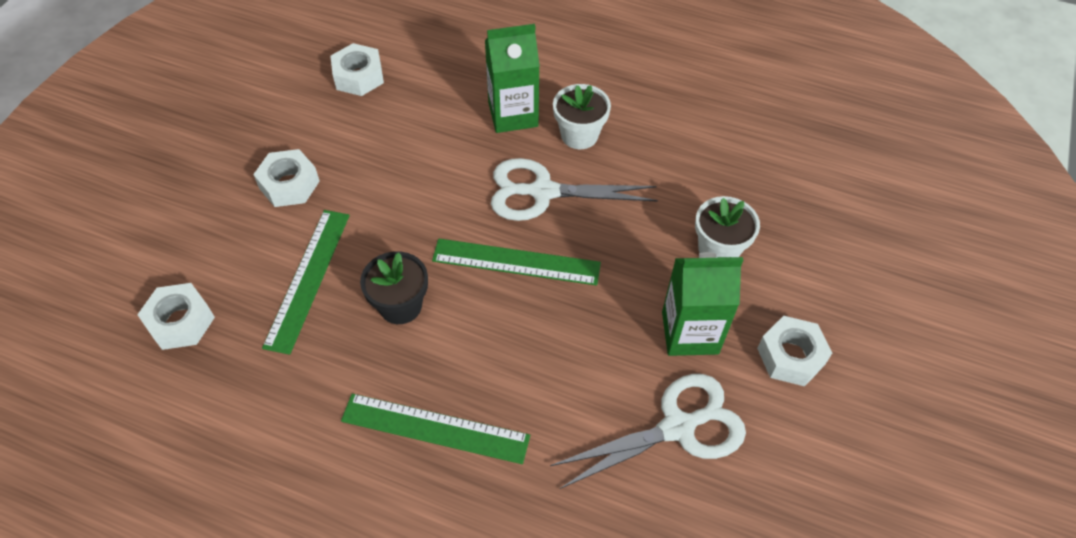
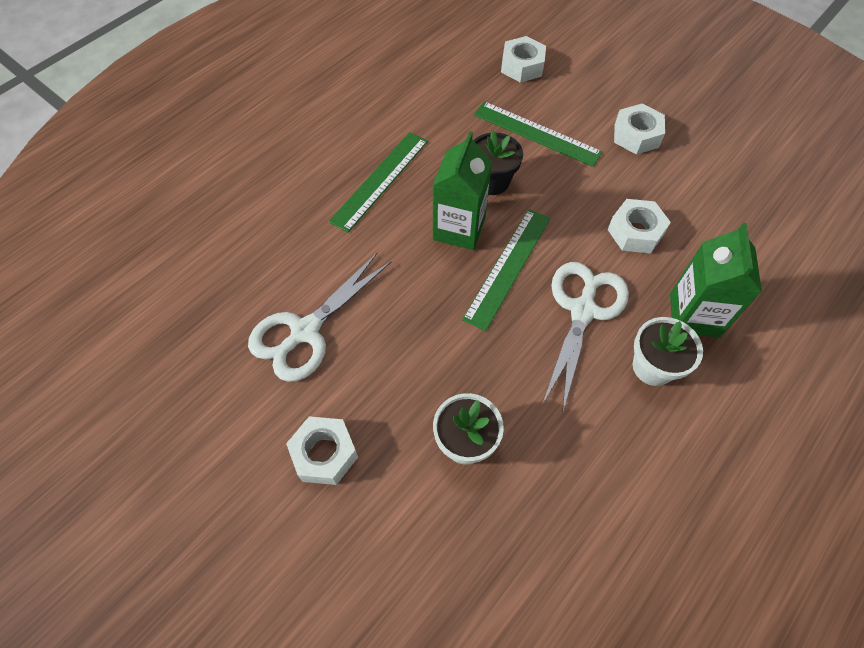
camera: 110 degrees right, 5 degrees up
(358, 77) = (766, 201): white nut -> white nut (635, 232)
(678, 427) = (305, 331): white scissors -> white scissors turned 45 degrees clockwise
(690, 332) = (385, 376): green carton -> green carton (459, 228)

